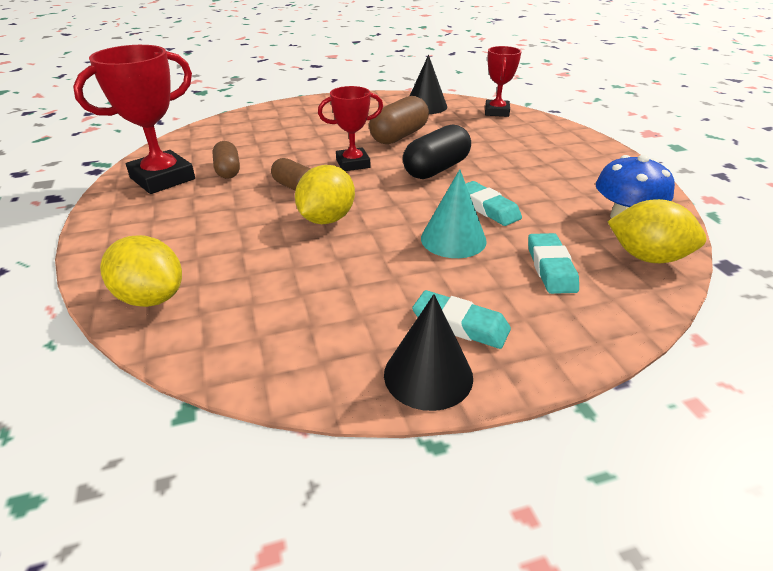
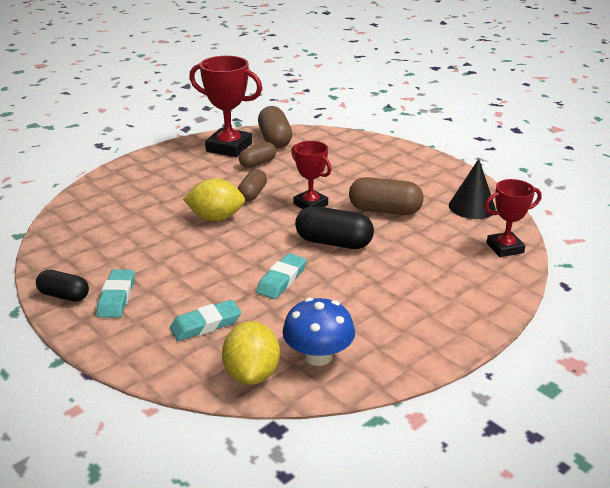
camera: 65 degrees right, 5 degrees down
(151, 298) = (98, 193): yellow lemon -> none
(185, 150) = (275, 139): none -> brown capsule
(428, 375) = (64, 295): black cone -> black capsule
(453, 239) = (221, 274): turquoise cone -> none

